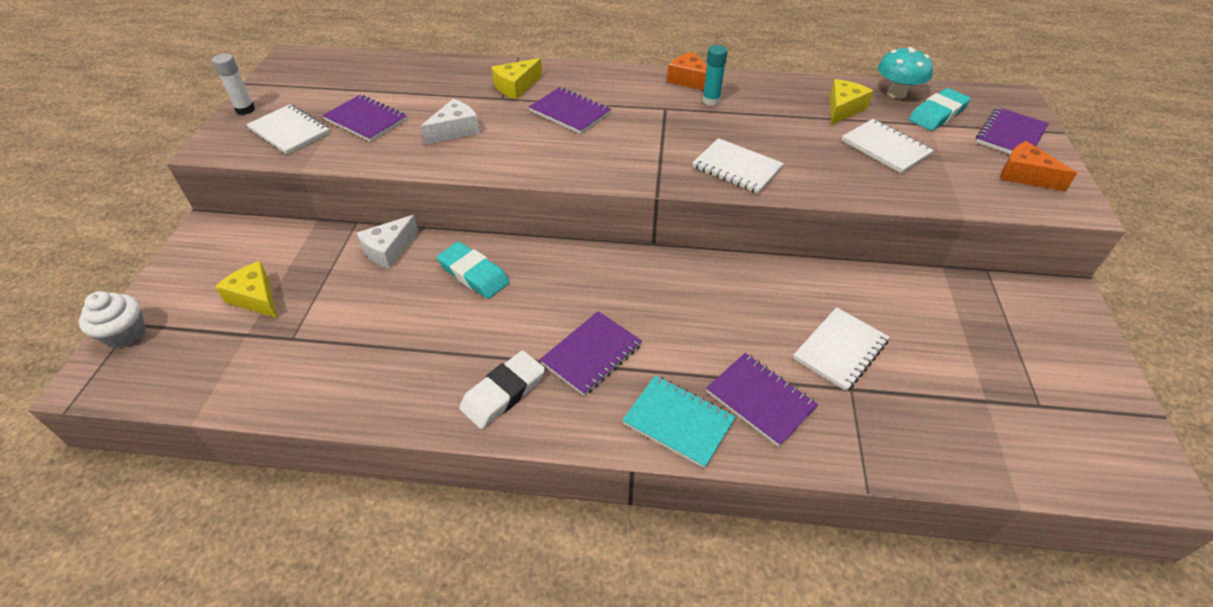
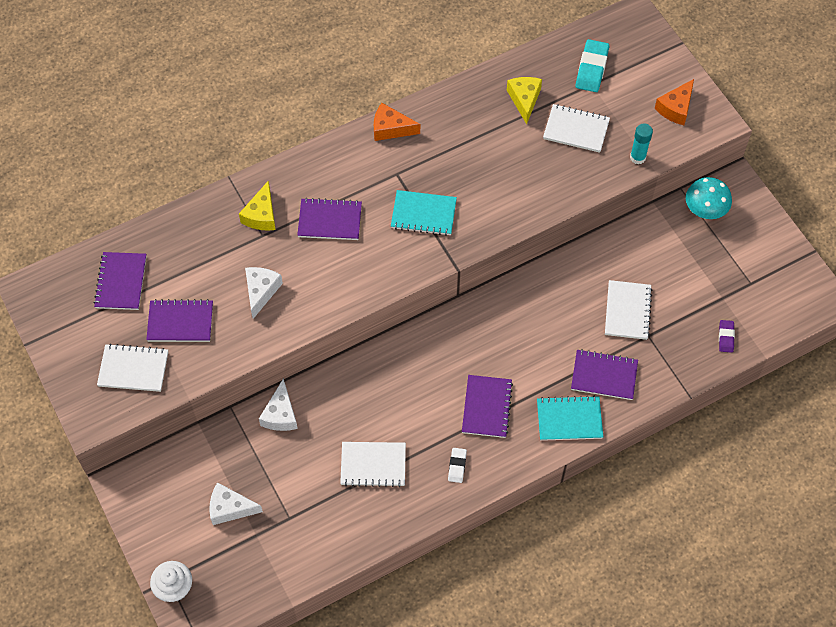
camera: 35 degrees left, 15 degrees up
(245, 110) = (68, 370): white glue stick -> none
(255, 298) = (230, 508): yellow cheese -> white cheese
(474, 274) = (359, 396): turquoise eraser -> none
(503, 393) = (457, 466): white eraser -> white eraser, size x0.56
(663, 143) = (423, 214): none -> turquoise notebook
(711, 100) = (424, 145): turquoise glue stick -> turquoise glue stick (637, 157)
(737, 168) = (491, 210): white notebook -> white notebook (373, 465)
(896, 93) = (551, 58): turquoise mushroom -> turquoise mushroom (704, 211)
(966, 448) = (726, 337): none -> purple eraser
(1010, 135) = (650, 66): purple notebook -> purple notebook (121, 282)
(1025, 175) = (675, 108): orange cheese -> orange cheese turned 60 degrees counterclockwise

